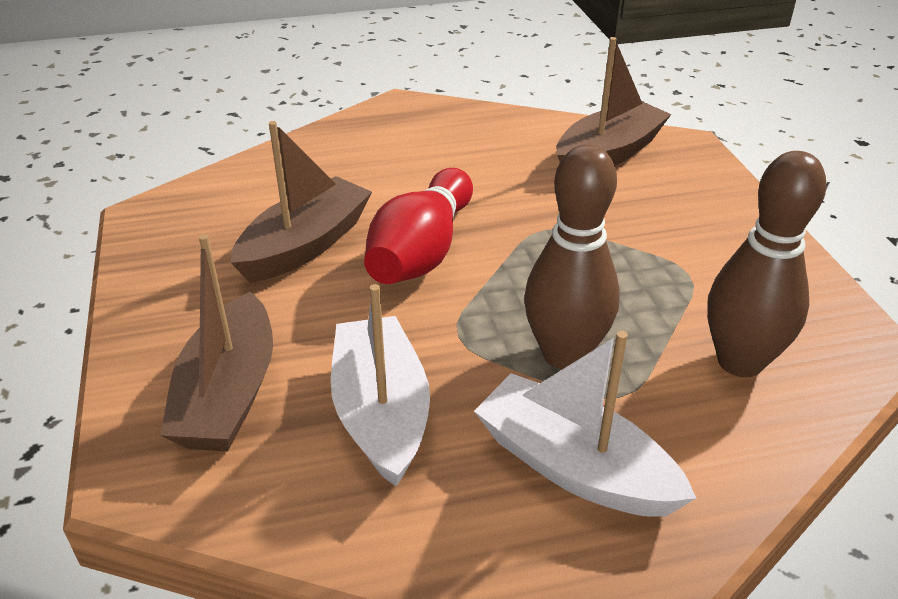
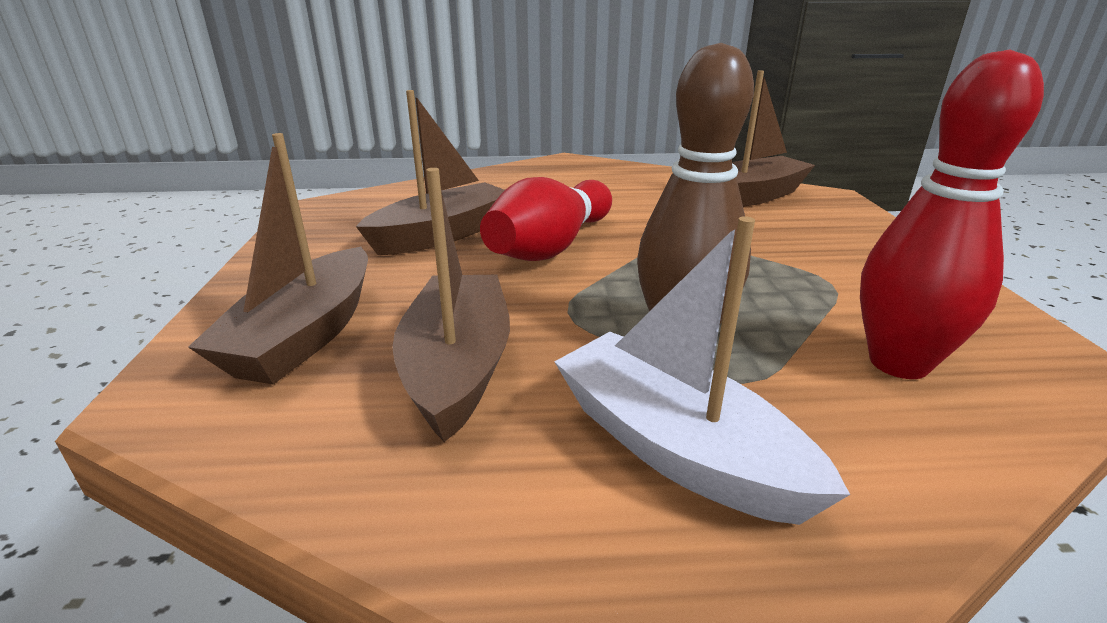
camera: 10 degrees right, 10 degrees down
(381, 413) = (458, 368): white boat -> brown boat
(740, 361) = (898, 363): brown bowling pin -> red bowling pin

